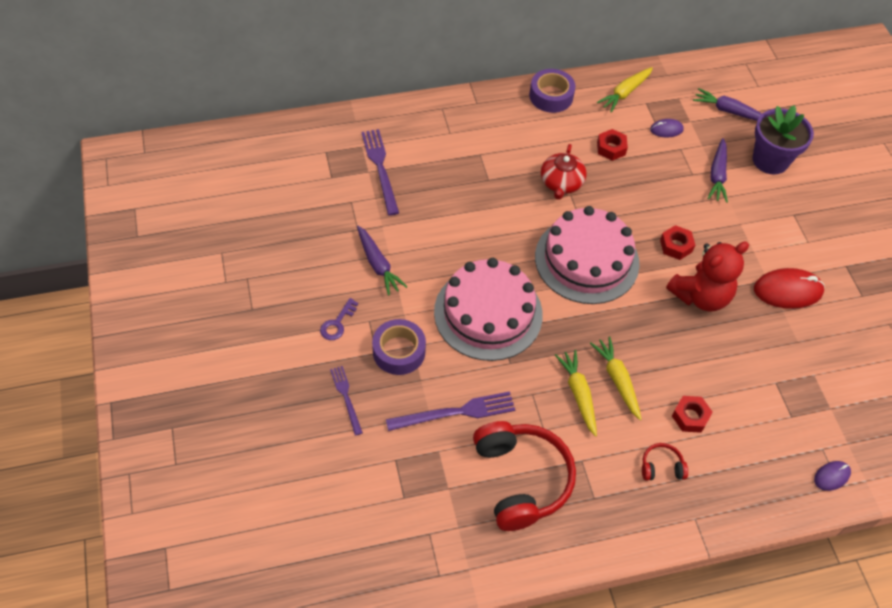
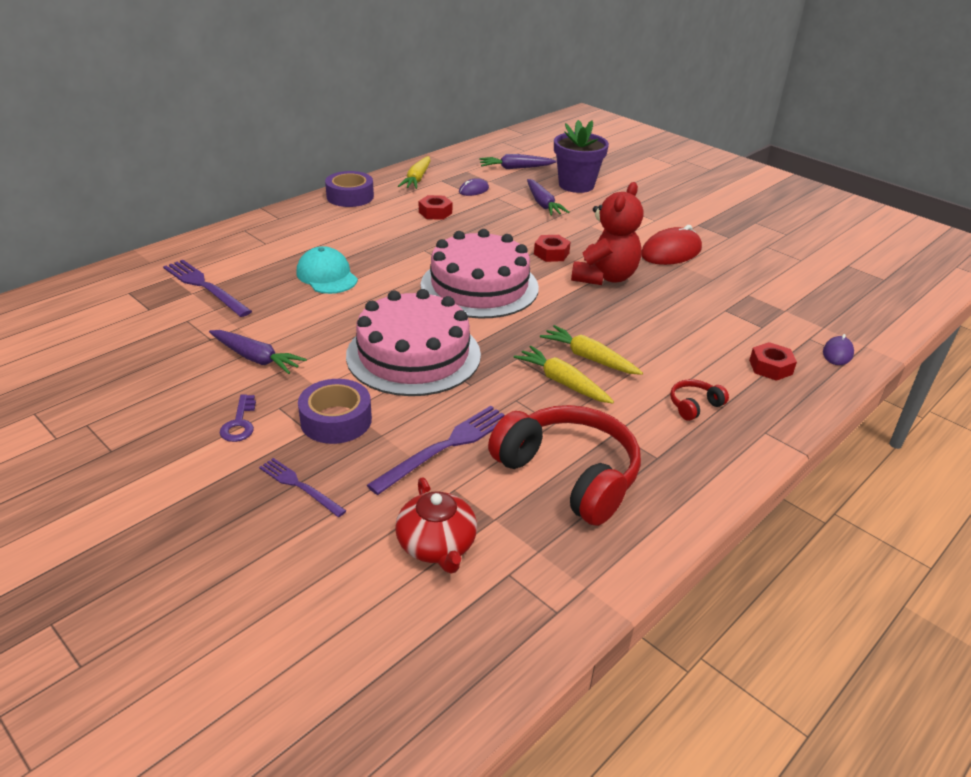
camera: 30 degrees left, 20 degrees down
(475, 194) = (327, 276): none -> turquoise cap
(561, 183) = (408, 245): red teapot -> red teapot (437, 545)
(690, 417) = (681, 359): red nut -> red nut (770, 367)

